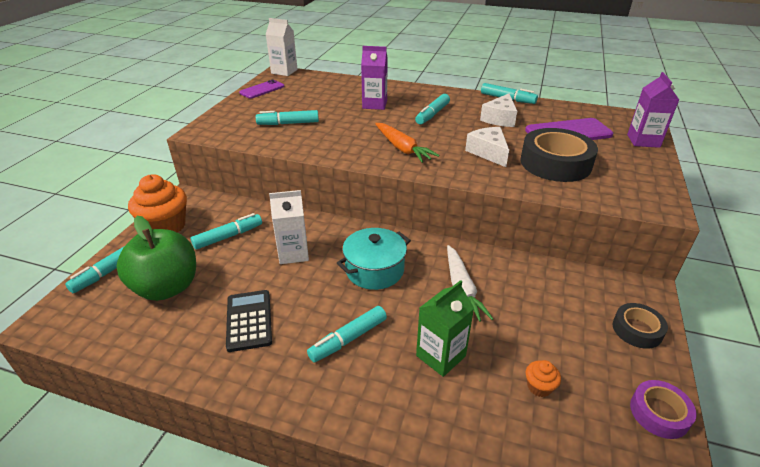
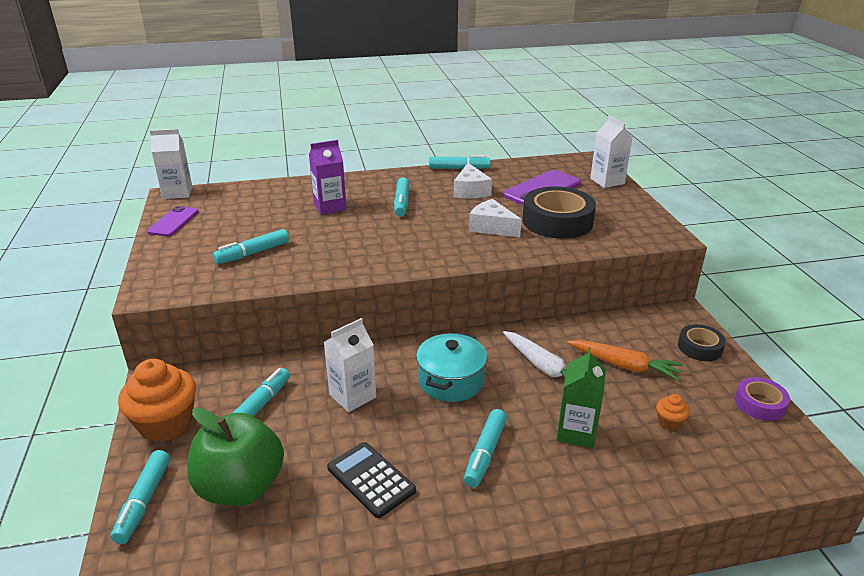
camera: 30 degrees left, 5 degrees down
(402, 148) = (407, 246): orange carrot -> orange carrot (624, 366)
(643, 141) = (607, 181): purple carton -> white carton

